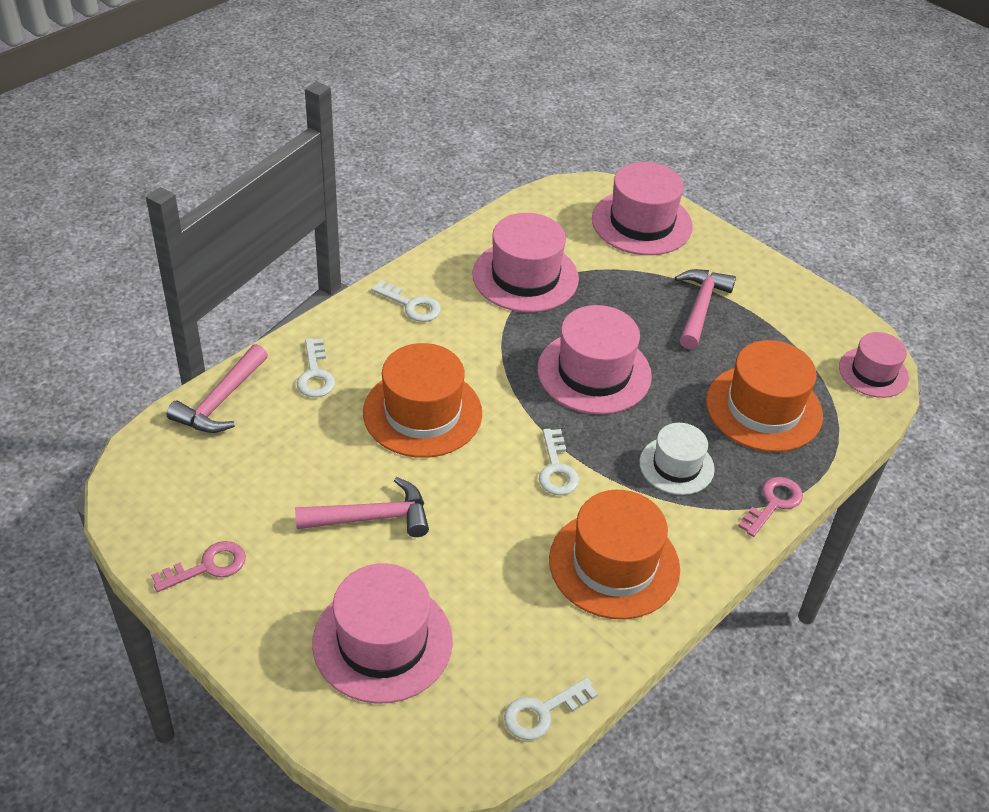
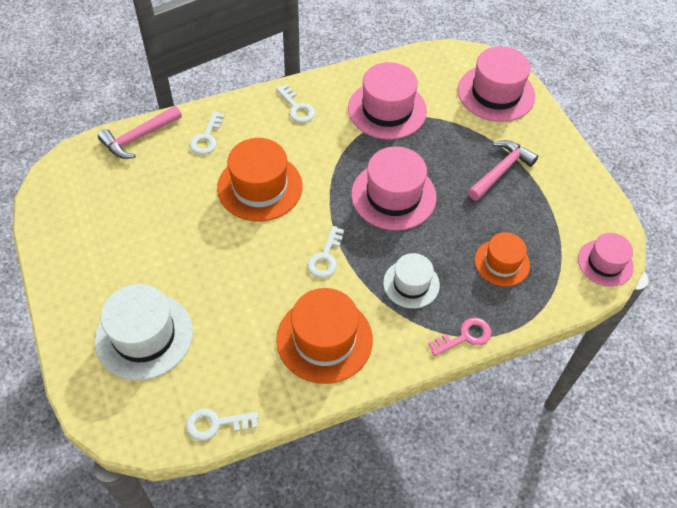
camera: 25 degrees right, 10 degrees up
(208, 566) = (69, 246): pink key -> none
(371, 517) = (185, 249): pink hammer -> none
(382, 641) = (144, 336): pink hat -> white hat
(763, 408) = (502, 262): orange hat -> orange hat, size x0.61

